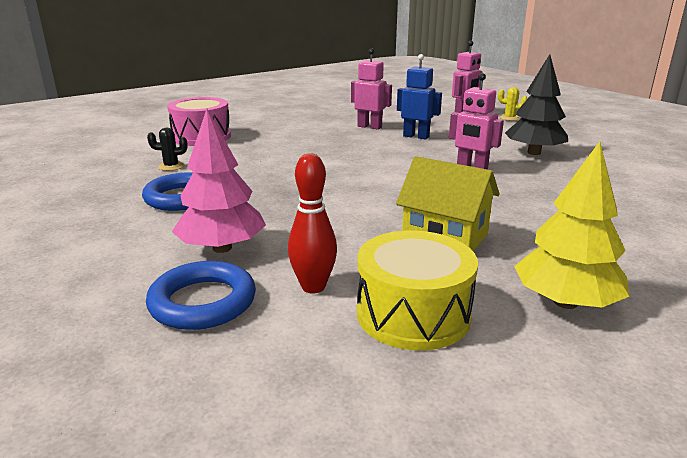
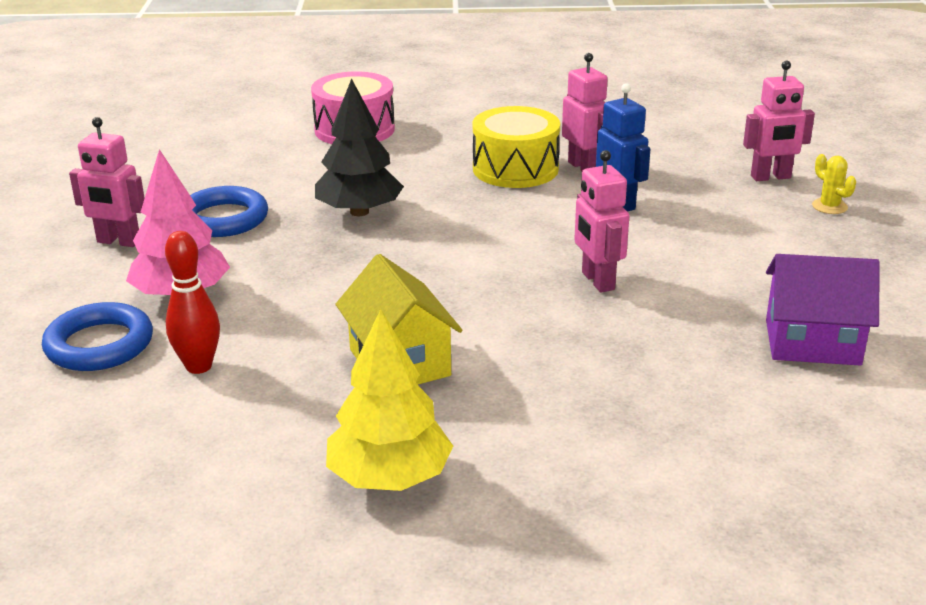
camera: 35 degrees right, 5 degrees up
(111, 232) = (118, 242): none -> pink robot
(171, 166) = (266, 170): black cactus -> none
(413, 314) = (238, 427): yellow drum -> yellow drum (515, 169)
(534, 152) = (738, 282): black tree -> black tree (359, 212)
(612, 166) = (812, 342): none -> purple house

